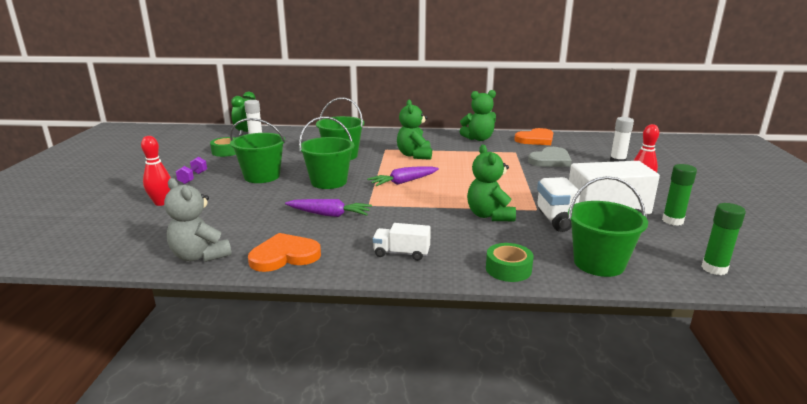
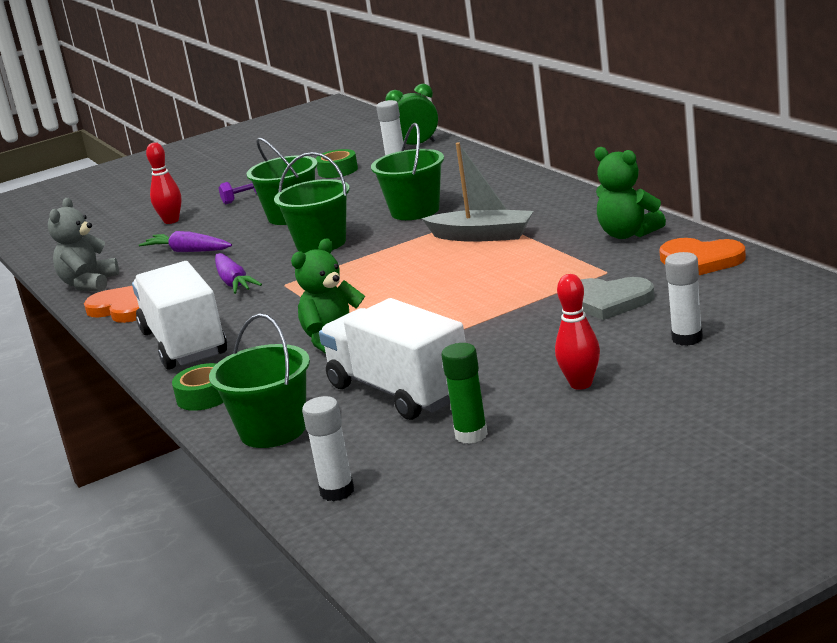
camera: 60 degrees right, 0 degrees up
(401, 253) = (184, 343): white truck -> white truck, size x2.14
(403, 182) = (375, 269): purple carrot -> purple carrot (188, 251)
(414, 155) = (482, 236): green teddy bear -> grey boat
(714, 269) = (337, 492): green glue stick -> white glue stick

